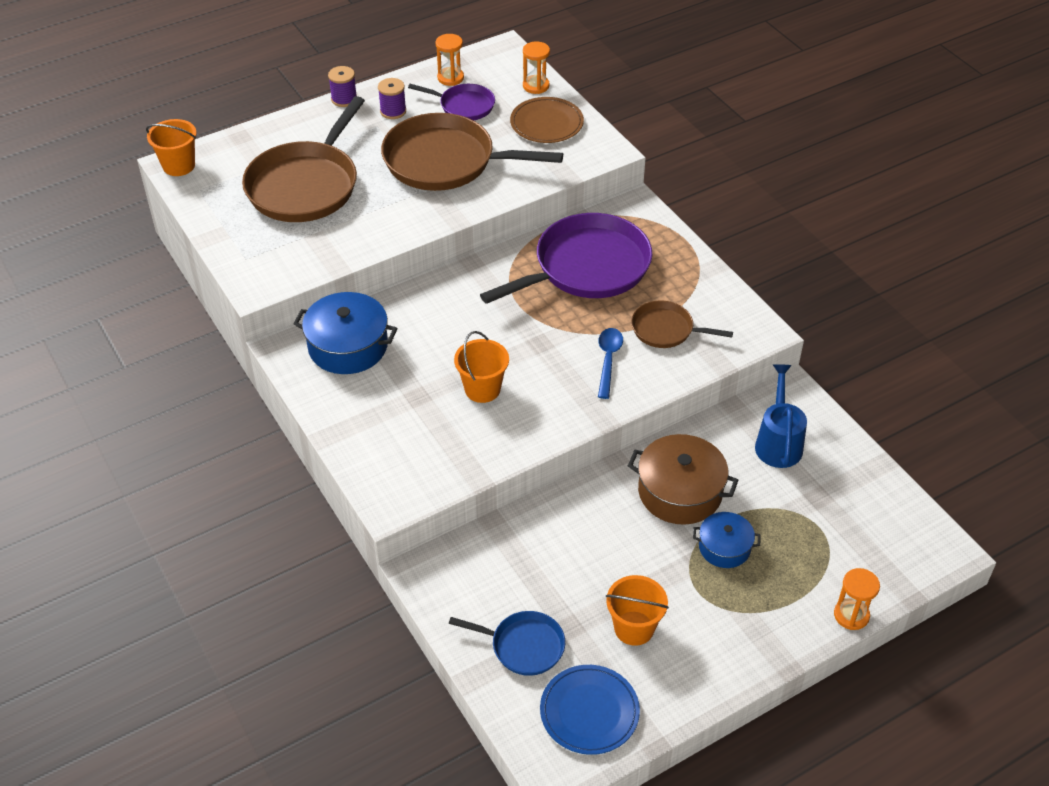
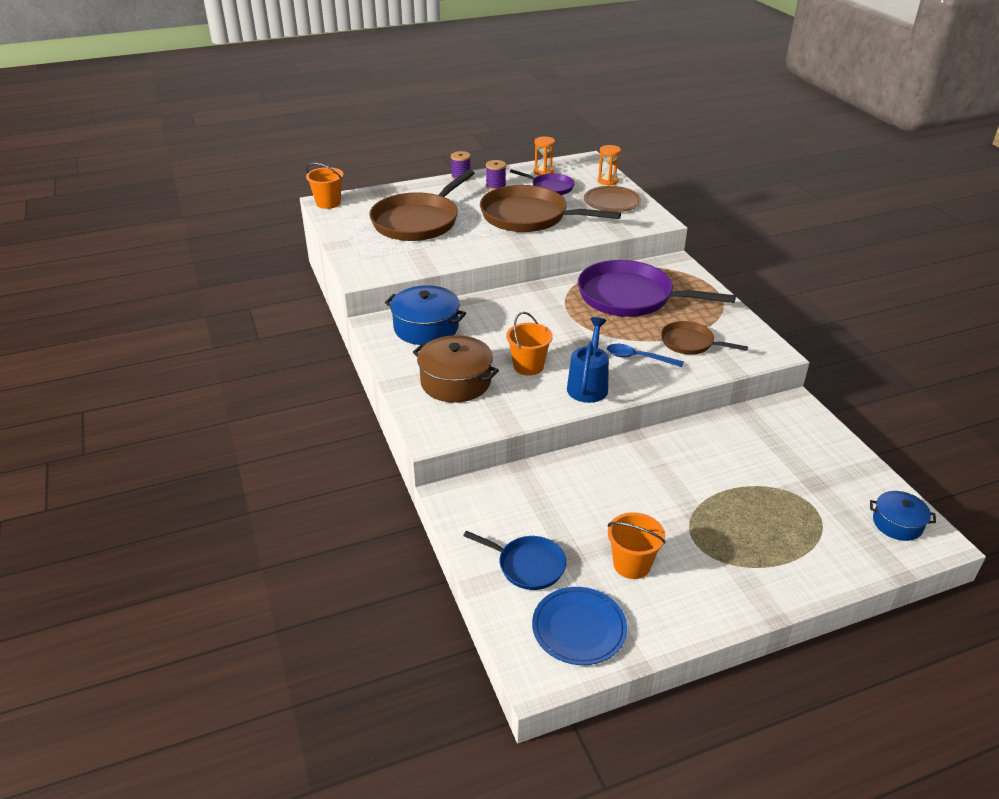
camera: 10 degrees right, 10 degrees down
(587, 267) = (630, 297): purple pan -> purple pan turned 135 degrees counterclockwise
(608, 360) = (638, 358): blue spoon -> blue spoon turned 90 degrees counterclockwise
(680, 492) = (688, 465): brown pot -> brown pot (456, 382)
(724, 547) = (724, 511): blue pot -> blue pot (897, 523)
(778, 442) = (780, 438): blue watering can -> blue watering can (588, 385)
(851, 615) = (841, 581): orange hourglass -> none

